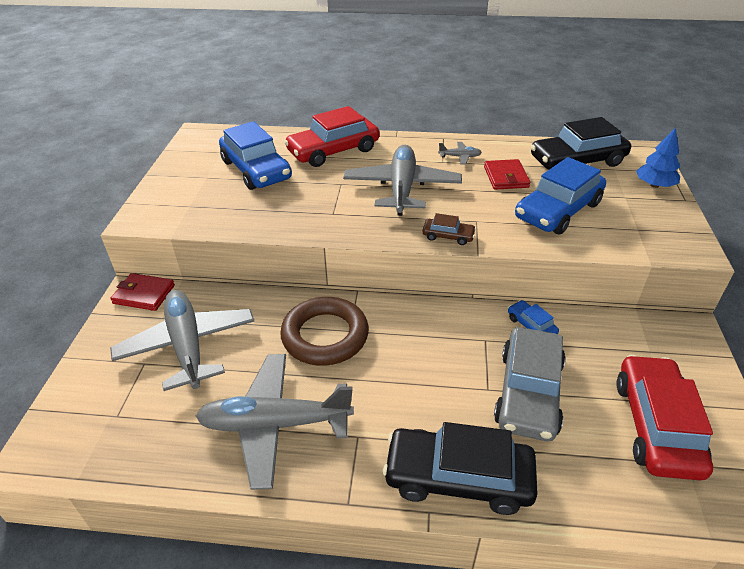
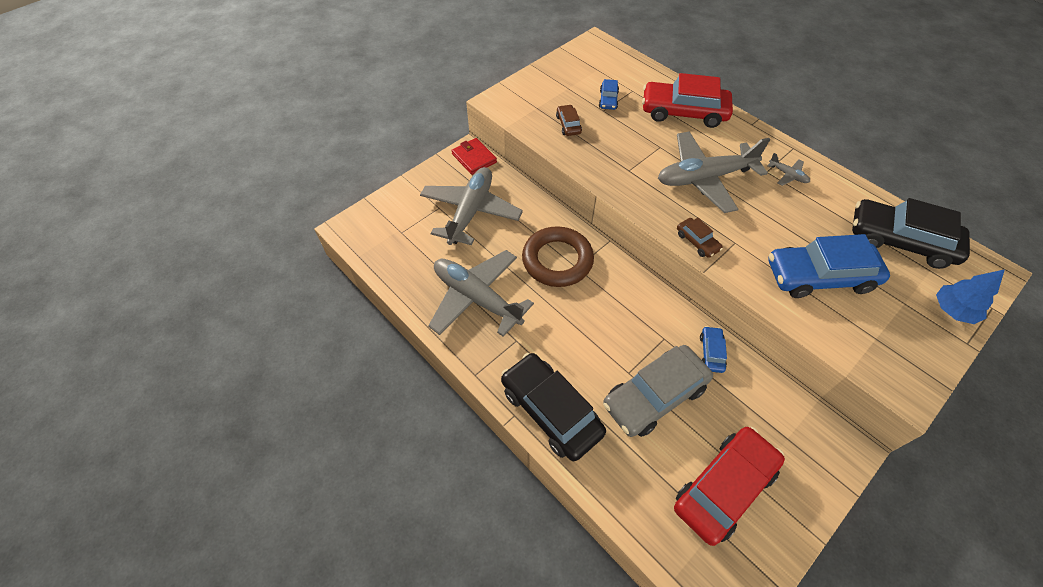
camera: 40 degrees right, 15 degrees up
(237, 205) = (568, 125): none -> brown car
(256, 170) = (608, 100): blue car -> blue car, size x0.46
(402, 188) = (704, 178): grey plane -> grey plane turned 150 degrees counterclockwise
(506, 177) = (808, 218): red wallet -> none

